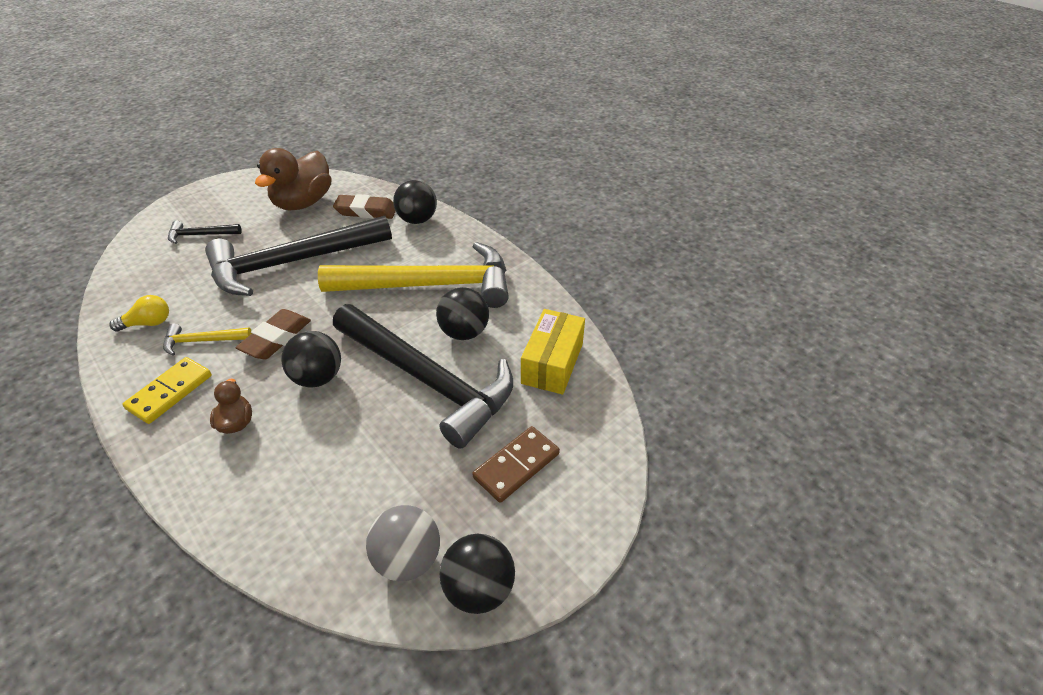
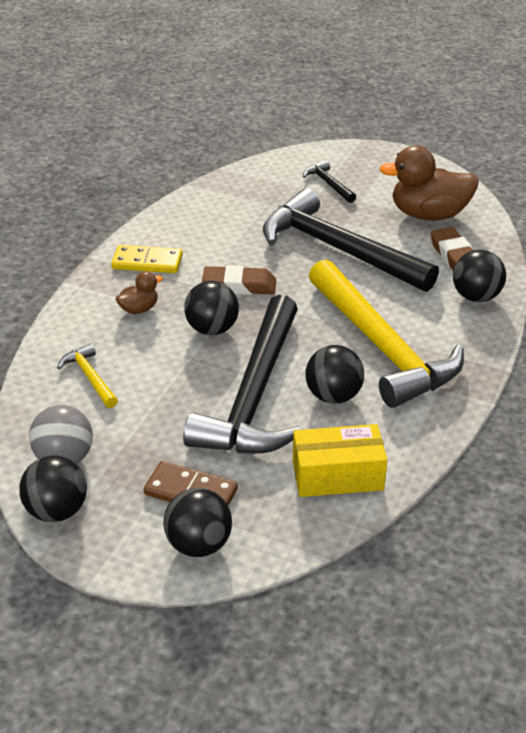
camera: 65 degrees right, 5 degrees down
(148, 323) = (207, 215): yellow light bulb -> none
(203, 341) = (208, 250): yellow hammer -> yellow hammer (90, 377)
(581, 481) = (199, 544): none -> black ball

